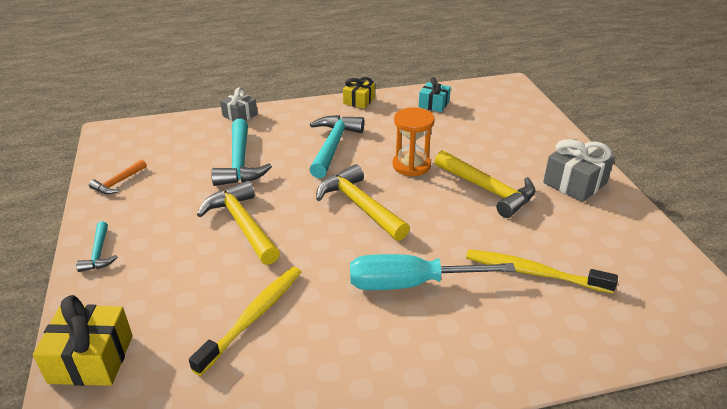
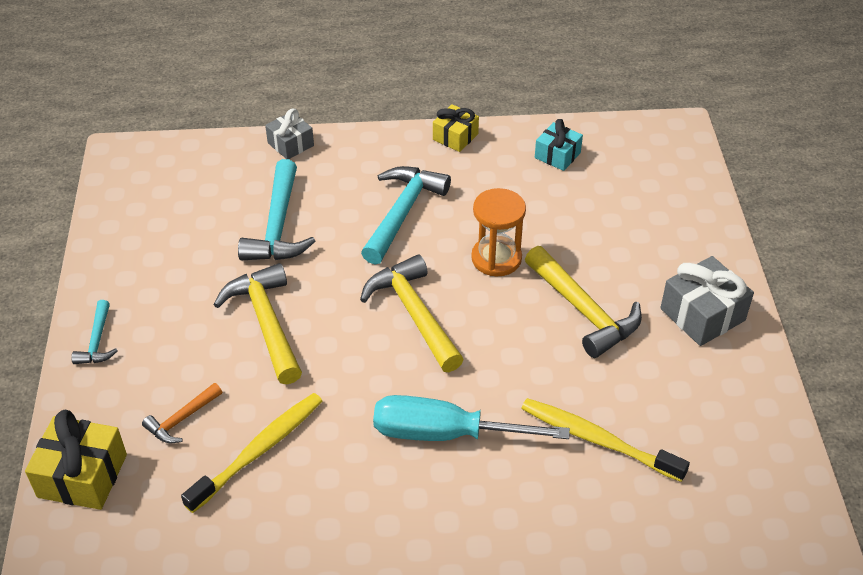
camera: 10 degrees right, 10 degrees up
(118, 183) = (126, 239): orange hammer -> orange hammer (181, 419)

